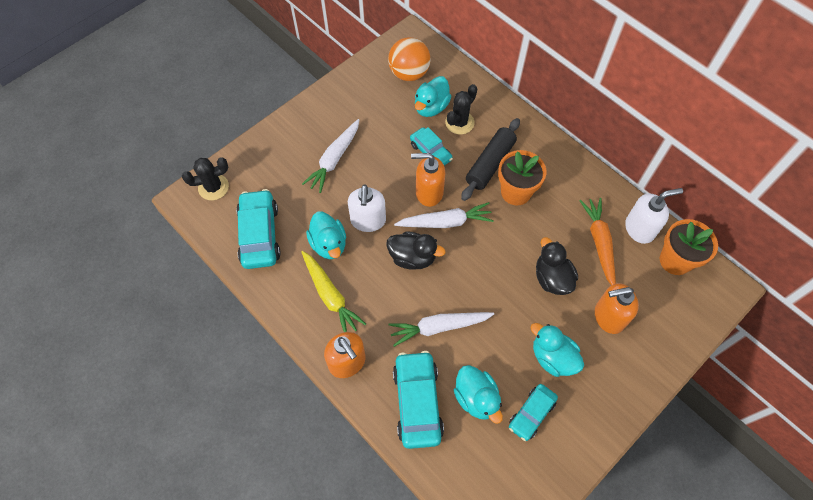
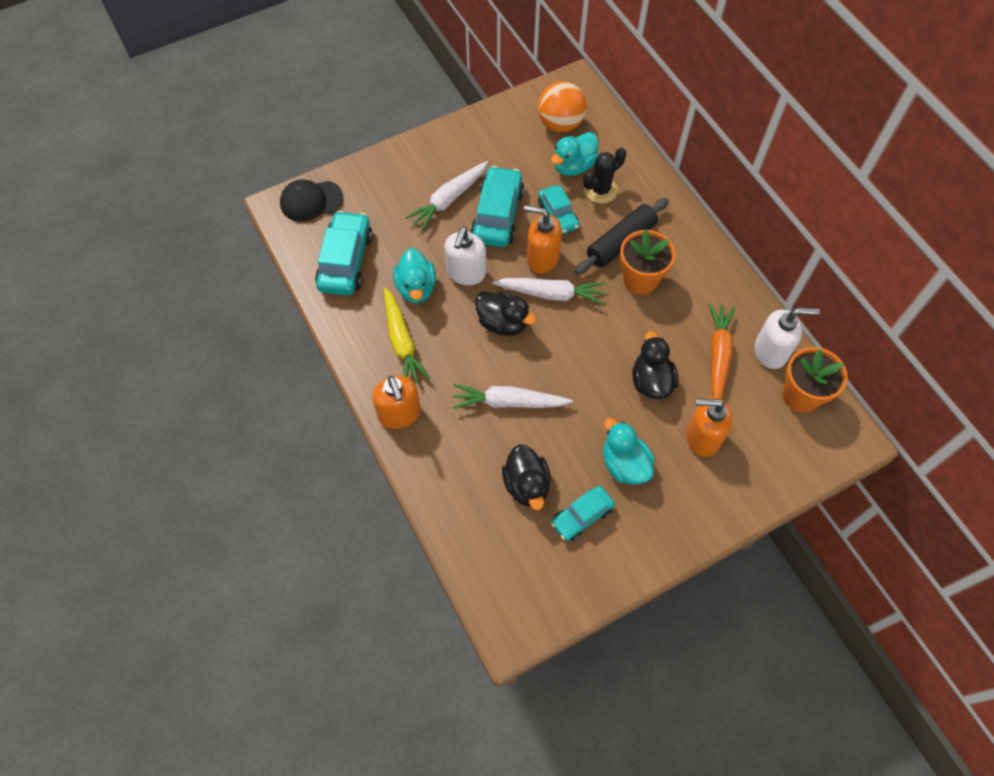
camera: 15 degrees right, 0 degrees up
(213, 187) = (311, 201): black cactus -> black cap
(417, 402) = (461, 473): turquoise car -> turquoise car (497, 215)
(476, 398) = (526, 485): turquoise duck -> black duck

